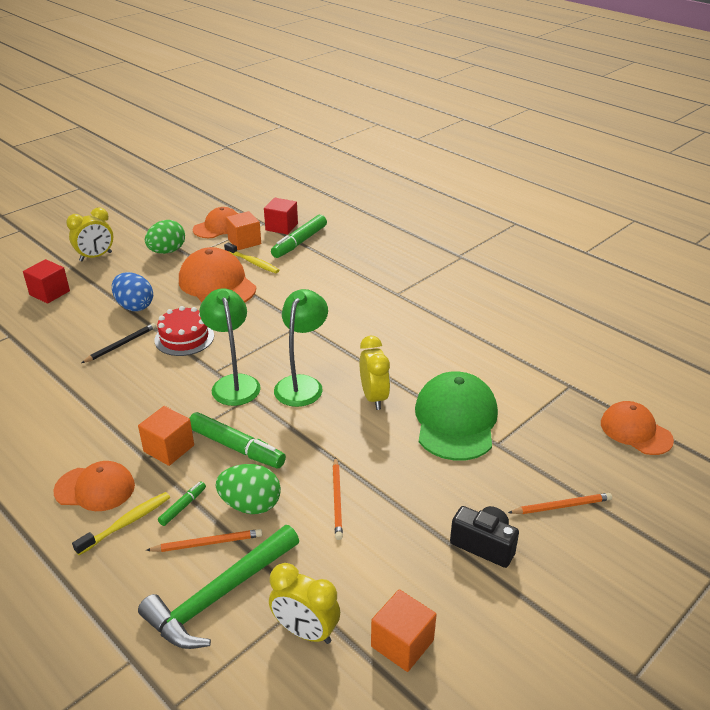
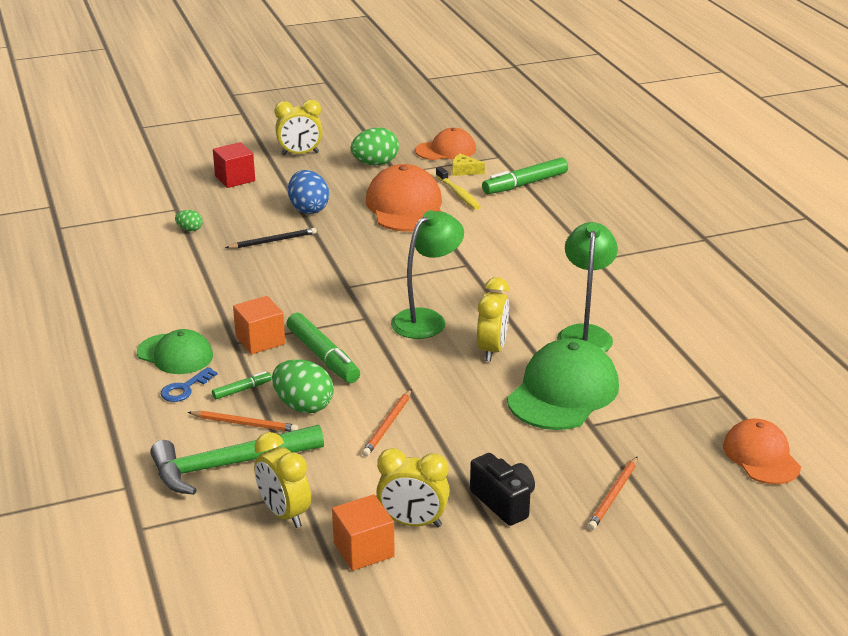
camera: 25 degrees right, 5 degrees down
(35, 353) = (189, 229): none -> green egg
(95, 488) = (175, 354): orange cap -> green cap
(126, 523) = (185, 388): yellow toothbrush -> blue key
(184, 338) = (338, 249): red cake -> none
(234, 383) = (359, 301): green lamp -> green lamp (585, 334)
(244, 242) = (464, 171): orange cube -> yellow cheese
(281, 227) = (516, 164): red cube -> none
(425, 596) = (413, 523): none -> yellow clock
(561, 506) = (613, 495): orange pencil -> orange pencil turned 105 degrees clockwise

